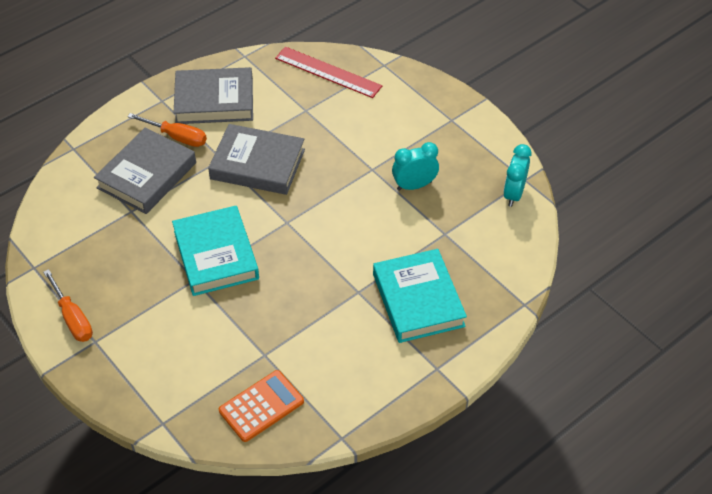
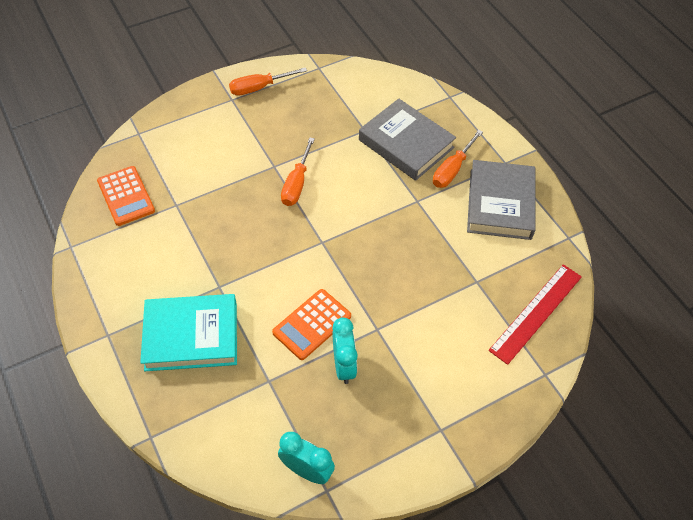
camera: 100 degrees right, 5 degrees up
(216, 255) = (297, 183): turquoise book -> orange screwdriver
(257, 164) = (404, 228): grey book -> none
(380, 214) = (312, 324): none -> orange calculator

